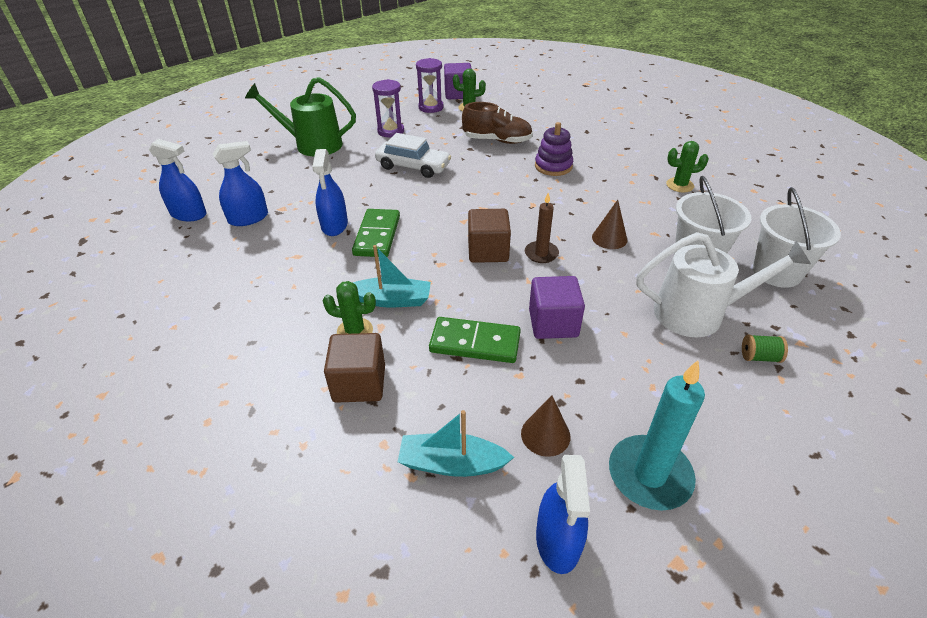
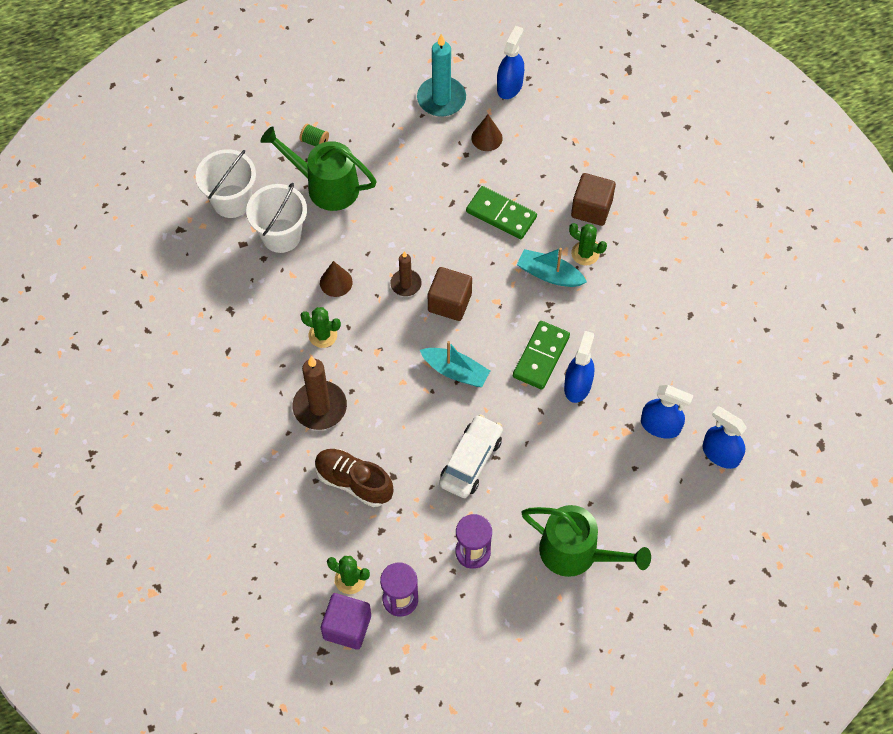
camera: 160 degrees left, 20 degrees up
(248, 218) = (660, 426): blue spray bottle -> blue spray bottle turned 150 degrees counterclockwise
(413, 166) = (471, 461): white car -> white car turned 75 degrees clockwise
(452, 463) = (549, 139): turquoise boat -> turquoise boat (455, 371)
(553, 166) = (320, 407): purple stacking toy -> brown candle
(553, 323) = (436, 212): purple cube -> none
(680, 185) = (215, 330): green cactus -> green cactus (323, 335)
(698, 313) = (325, 186): white watering can -> green watering can

